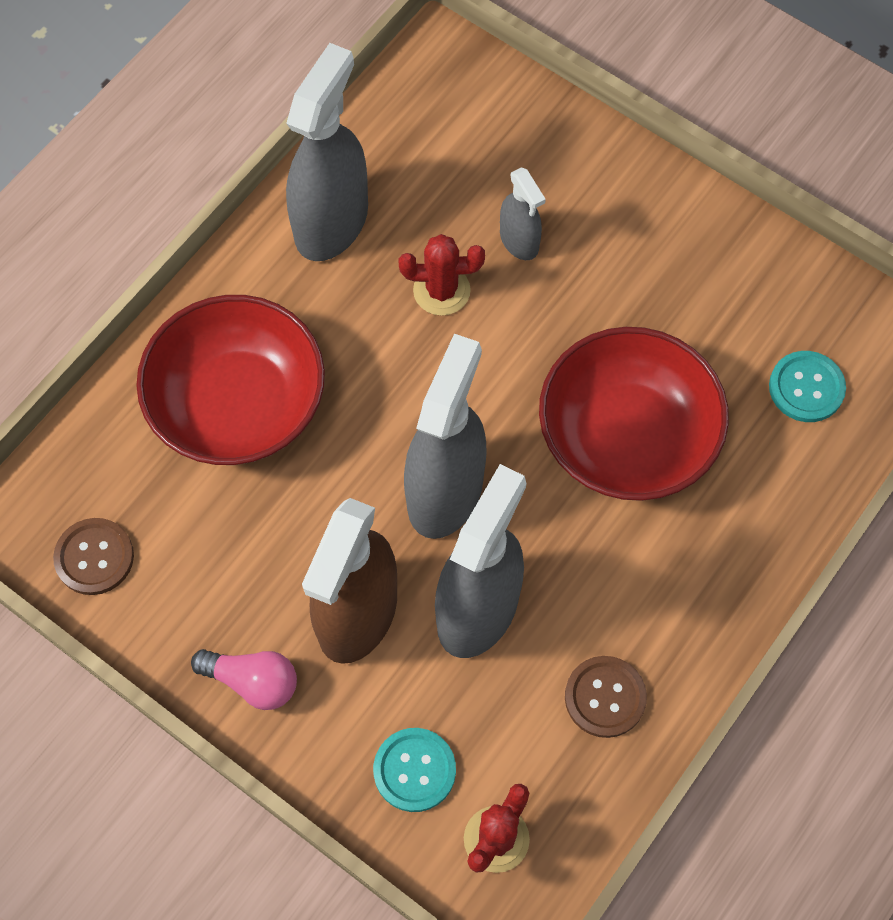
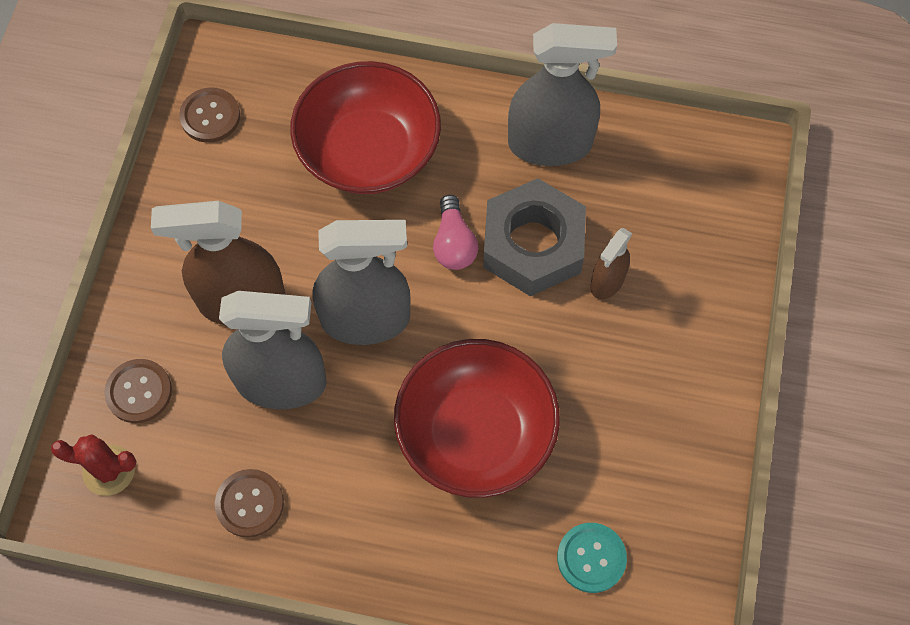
camera: 65 degrees right, 0 degrees up
(253, 681) = (162, 256): pink light bulb -> pink light bulb (454, 243)
(414, 770) = (139, 392): turquoise button -> brown button
(441, 290) = (533, 245): red cactus -> grey nut
(519, 241) = (607, 281): grey spray bottle -> brown spray bottle

